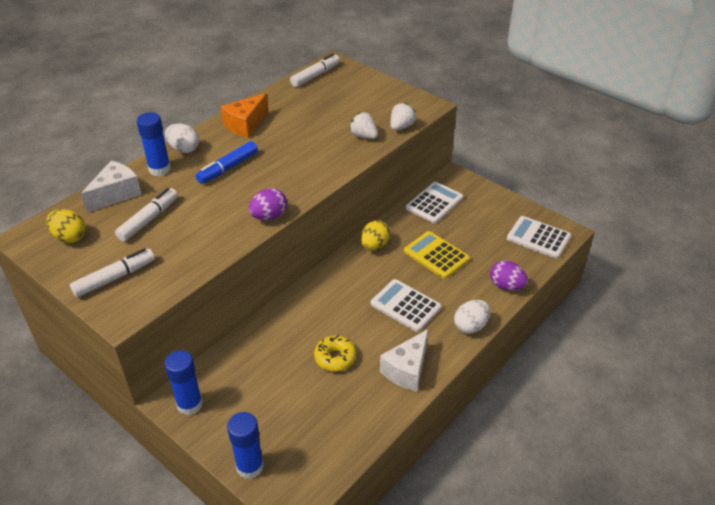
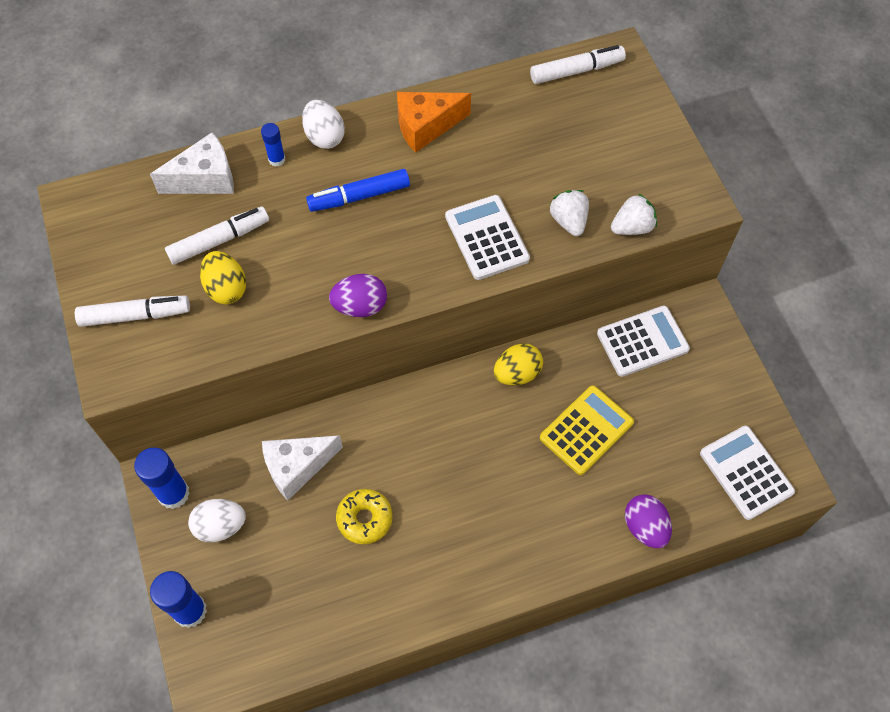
camera: 30 degrees right, 20 degrees up
(70, 237) = (120, 225): yellow egg -> yellow egg (226, 288)
(159, 169) = (277, 159): blue glue stick -> blue glue stick, size x0.56
(405, 306) = (495, 488): white calculator -> white calculator (486, 238)
(407, 370) = (436, 583): white cheese -> white cheese (297, 467)
(436, 255) = (586, 430): yellow calculator -> yellow calculator turned 60 degrees clockwise
(470, 326) = (555, 563): white egg -> white egg (220, 526)

